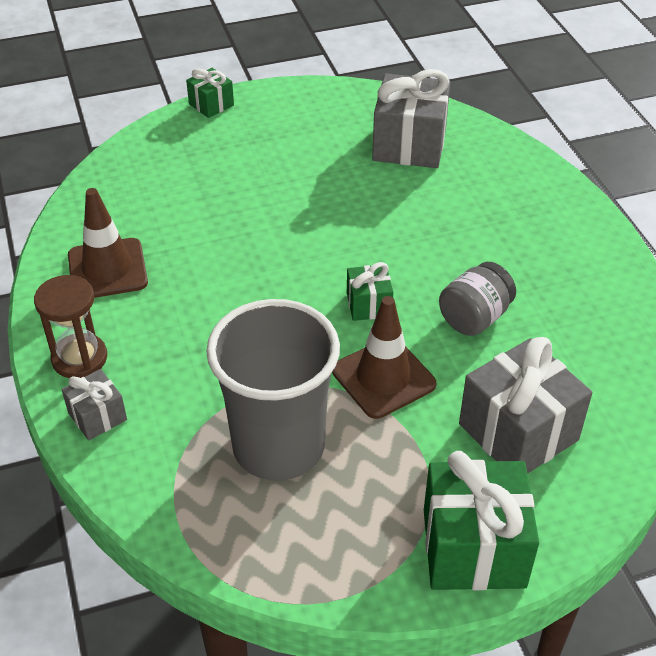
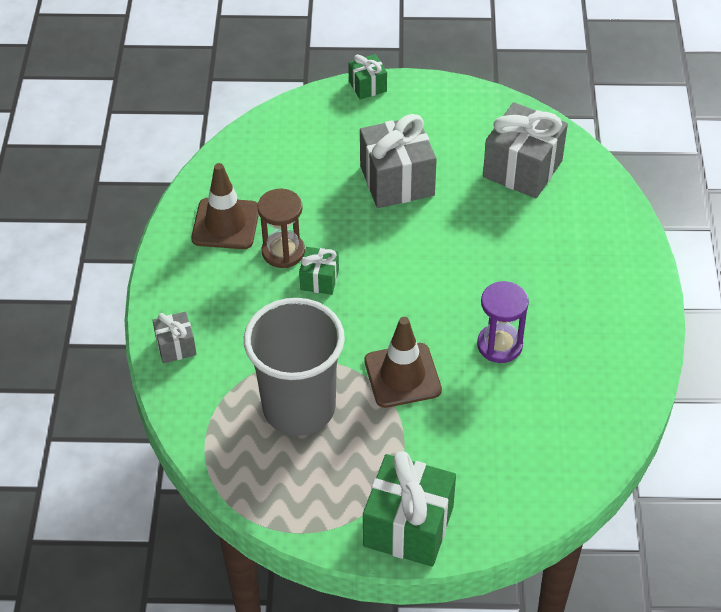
camera: 20 degrees right, 5 degrees up
(79, 358) = (179, 295): brown hourglass -> brown hourglass (283, 252)
(369, 305) = (419, 310): green gift -> green gift (319, 280)
(474, 317) = (499, 345): grey jar -> purple hourglass
(518, 432) = (486, 449): grey gift -> grey gift (397, 181)

